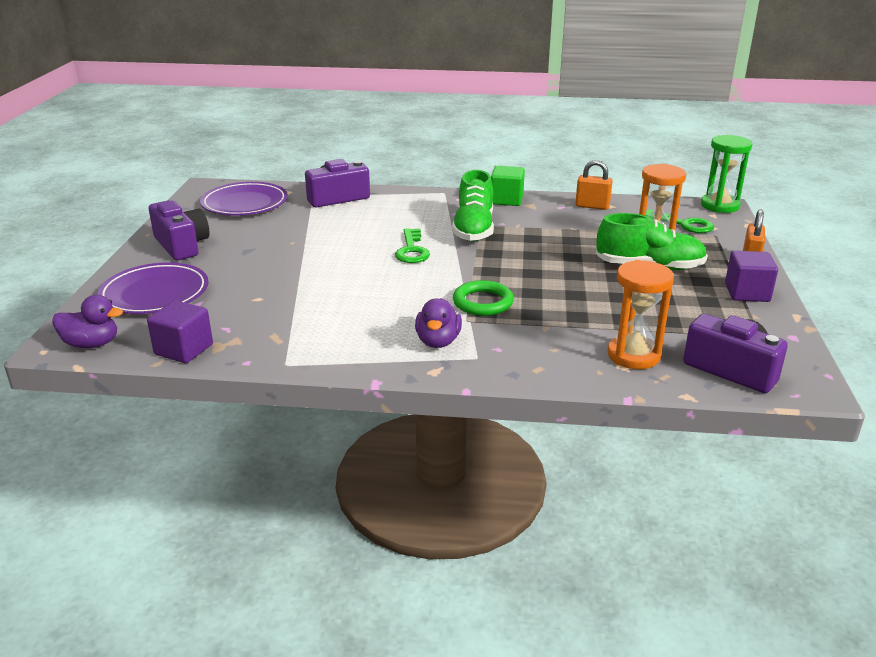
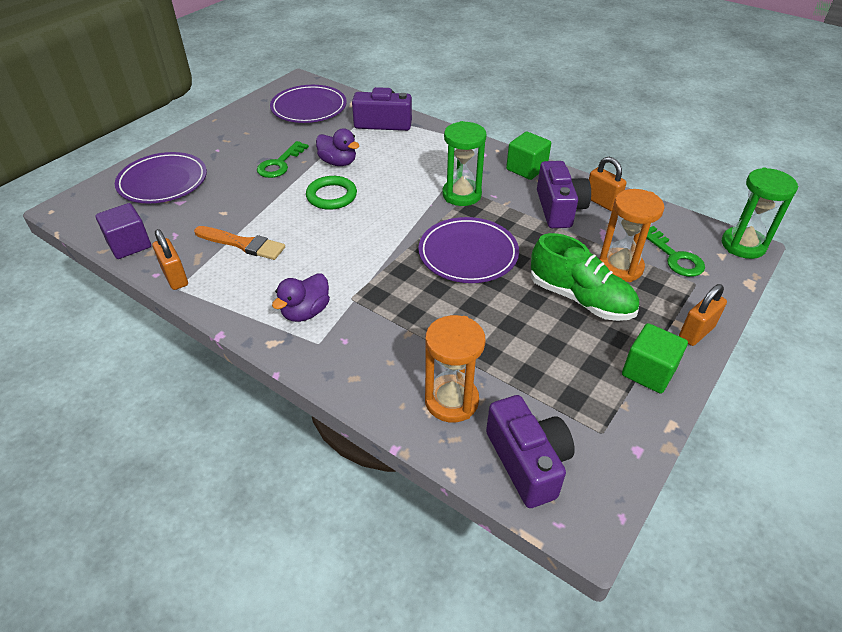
camera: 30 degrees right, 15 degrees up
(91, 344) = (82, 216): purple duck -> purple duck (338, 162)
(182, 245) = (225, 138): purple camera -> purple camera (559, 209)
(272, 358) = (175, 277): none -> orange padlock
(311, 315) = (242, 244): none -> orange brush
(412, 250) = (385, 202): green key -> green key (280, 164)
(474, 229) = (461, 195): green shoe -> green hourglass
(483, 302) = (384, 283): green ring -> green ring (331, 196)
(529, 264) = (468, 254): none -> purple plate
(747, 293) = (648, 372): purple cube -> green cube

